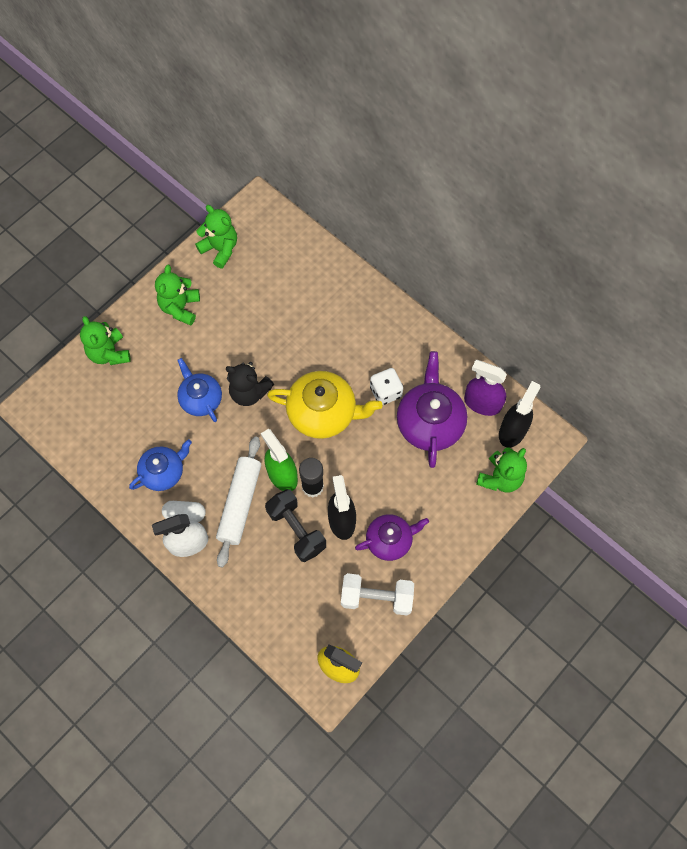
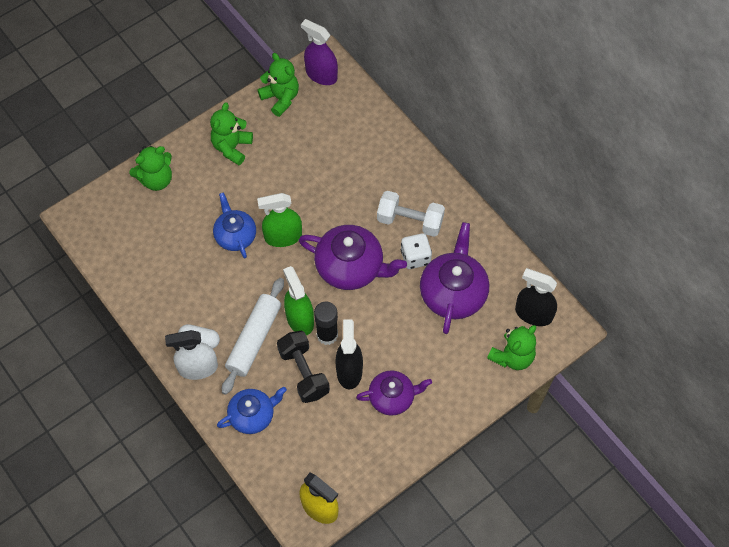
camera: 10 degrees right, 5 degrees down
(109, 353) = (156, 179): green teddy bear -> green teddy bear turned 105 degrees counterclockwise
(163, 472) = (186, 298): blue teapot -> blue teapot (252, 415)
(249, 392) = (283, 237): black teddy bear -> green spray bottle
(323, 413) = (350, 267): yellow teapot -> purple teapot
(376, 597) = (369, 449): white dumbbell -> white dumbbell (410, 221)
(482, 403) = (508, 283): purple spray bottle -> purple spray bottle (321, 75)
(512, 431) = (533, 314): black spray bottle -> black spray bottle turned 105 degrees counterclockwise

